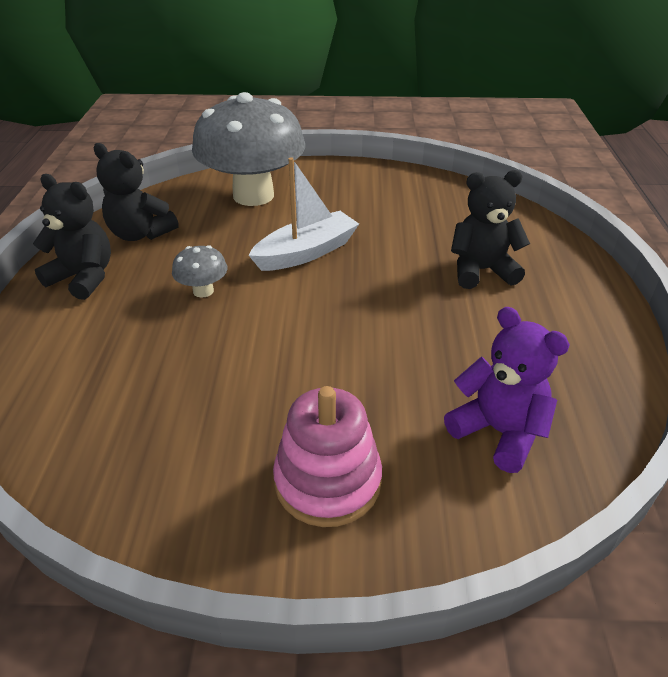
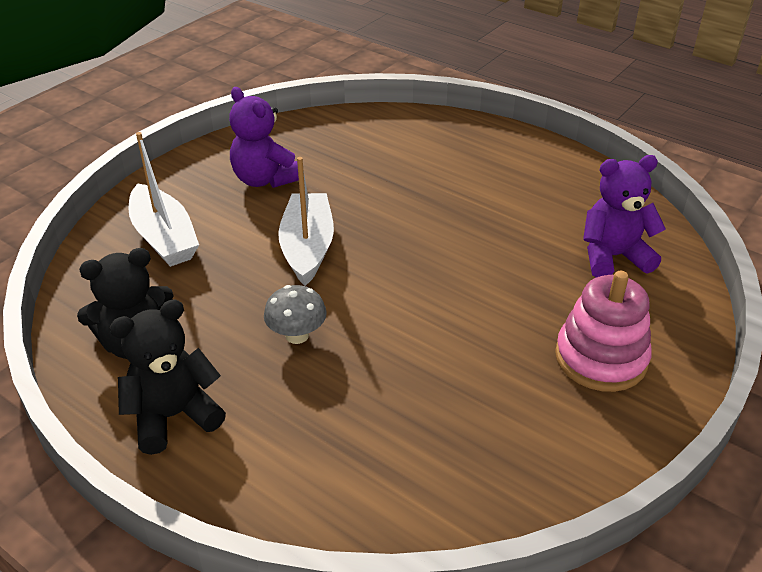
camera: 55 degrees left, 0 degrees up
(253, 195) = (164, 237): grey mushroom -> white boat
(363, 201) = (265, 179): none -> purple teddy bear
(481, 271) = (437, 173): black teddy bear -> none

